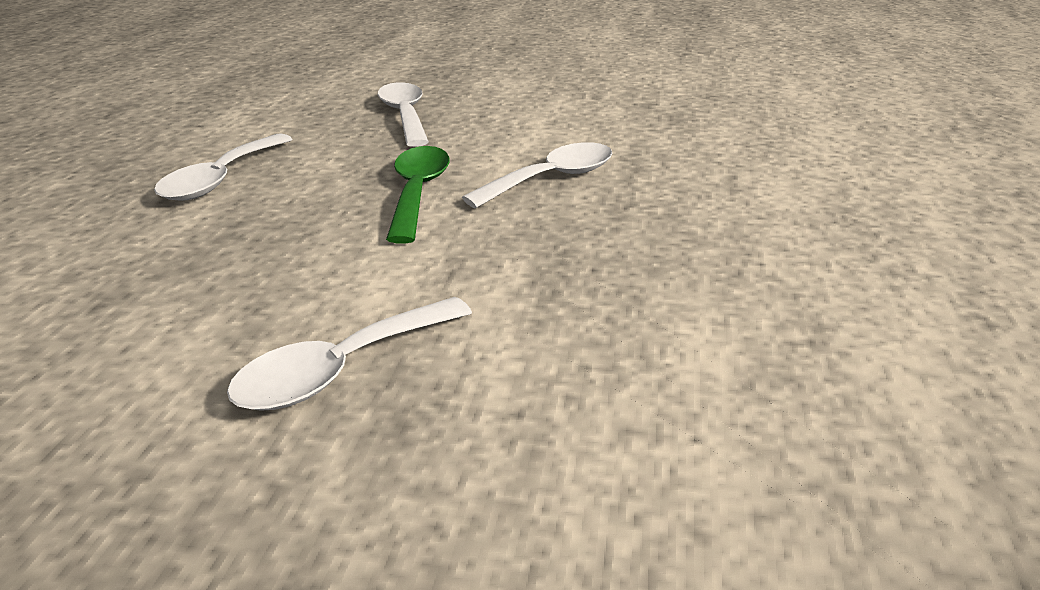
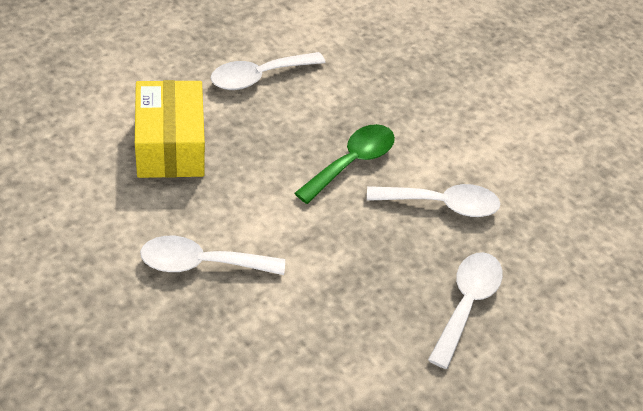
camera: 35 degrees right, 15 degrees up
(157, 280) = (170, 146): none -> yellow box
(405, 115) = (420, 77): white spoon -> white spoon (466, 303)

